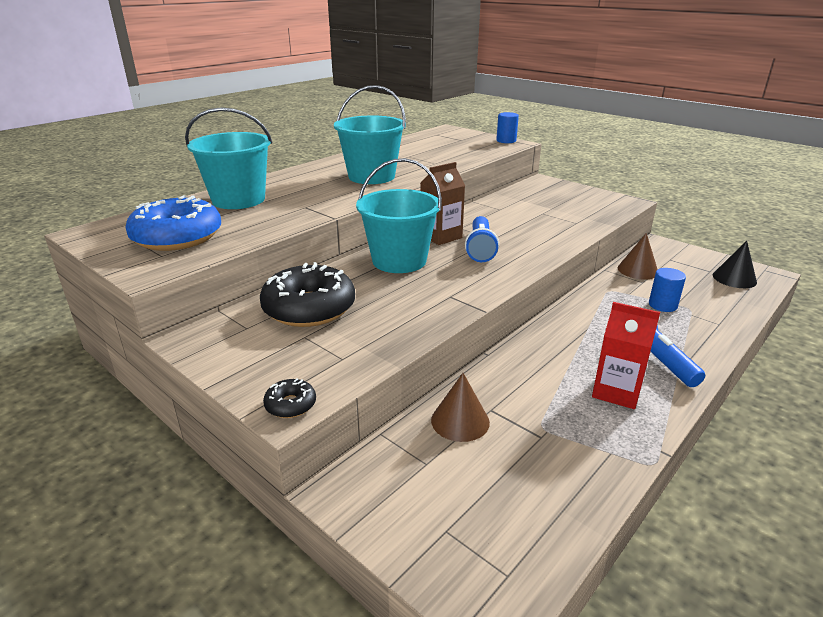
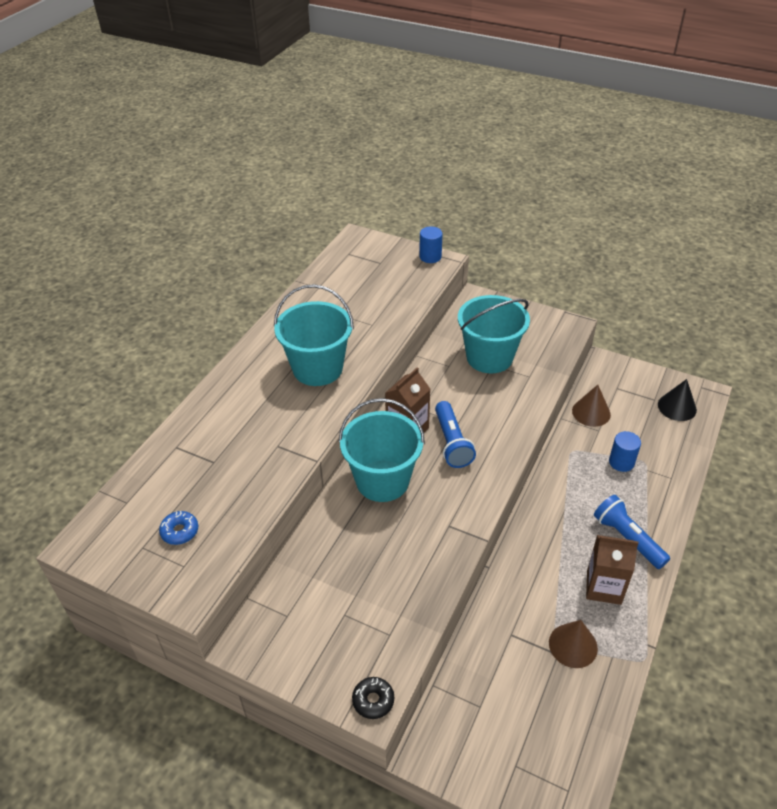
camera: 15 degrees left, 15 degrees up
(177, 237) = (180, 531): blue donut -> blue donut, size x0.43
(238, 200) = (201, 447): turquoise bucket -> turquoise bucket (489, 357)
(309, 308) = (330, 574): black donut -> none
(460, 421) = (491, 654): brown cone -> brown cone (573, 645)
(616, 391) = (604, 587): red carton -> brown carton

